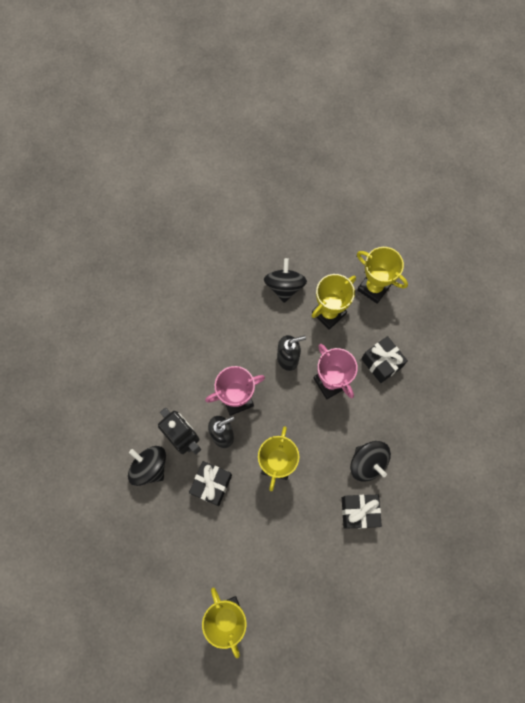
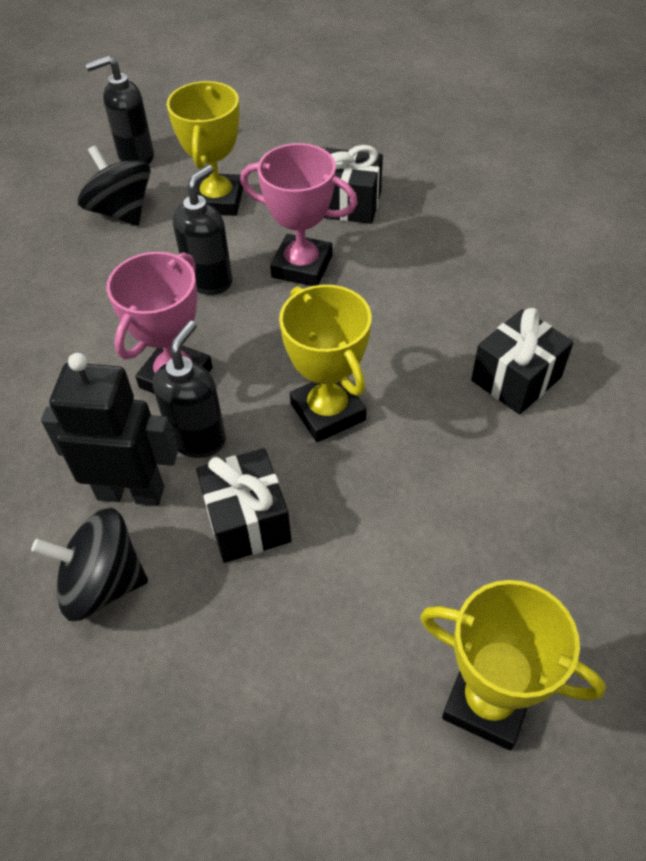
camera: 40 degrees left, 20 degrees down
(316, 254) = (135, 157): none -> black soap dispenser
(367, 463) = (458, 316): black spinning top -> none
(373, 288) = (252, 144): yellow trophy -> none

